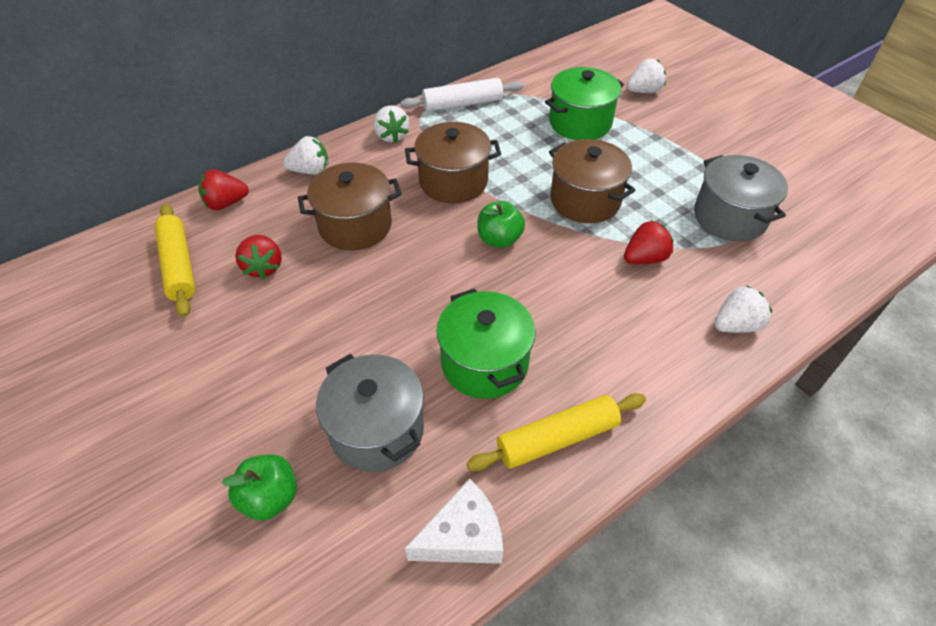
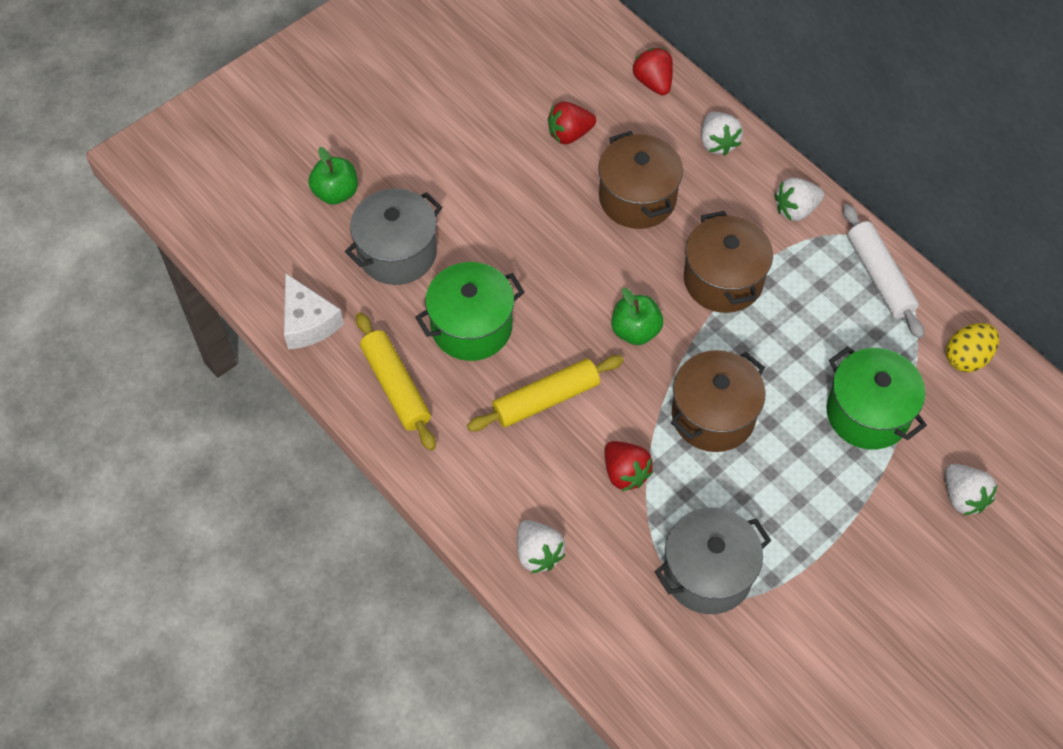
camera: 85 degrees right, 10 degrees up
(179, 265) = (563, 69): yellow rolling pin -> yellow rolling pin (546, 399)
(534, 76) = (967, 357): none -> yellow egg

